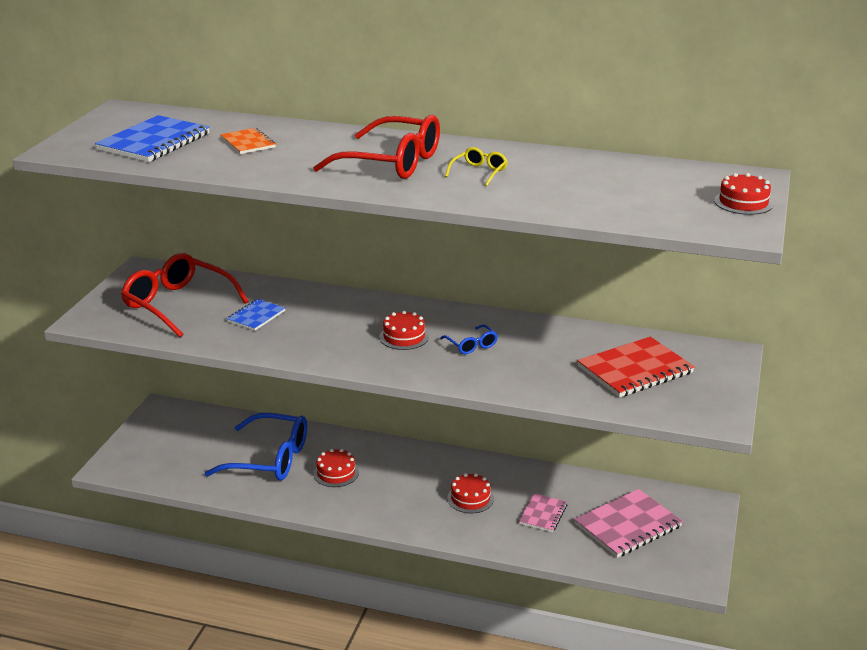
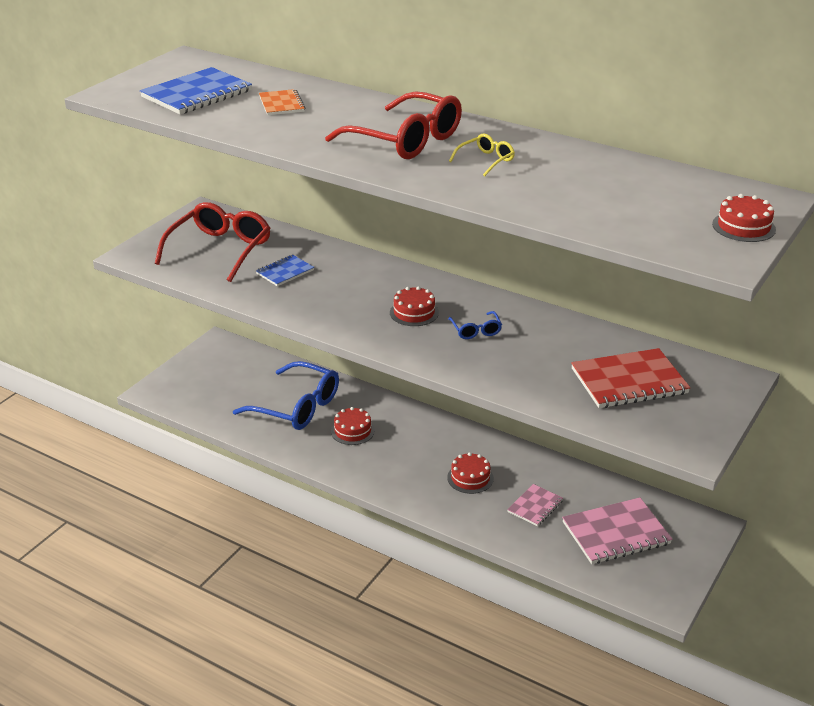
camera: 15 degrees right, 5 degrees up
(178, 304) = (220, 250): red glasses -> red glasses turned 60 degrees clockwise

